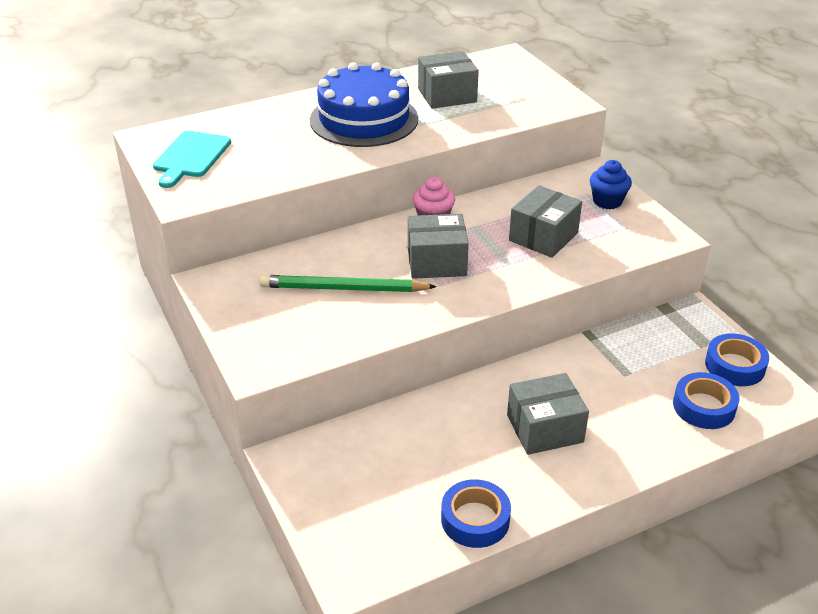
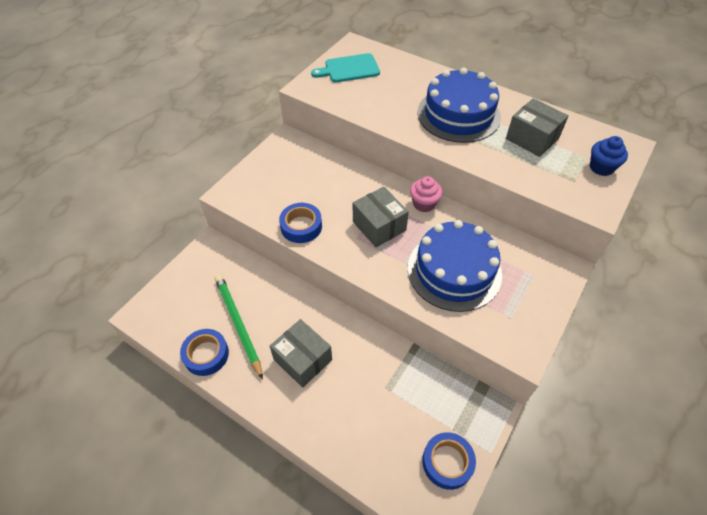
camera: 60 degrees right, 15 degrees up
(344, 288) = (320, 196): green pencil -> green pencil (238, 324)
(543, 237) = (454, 271): grey box -> blue cake
(607, 201) = (534, 292): blue cupcake -> blue cupcake (601, 167)
(704, 407) = (385, 454): blue tape -> blue tape (301, 226)

